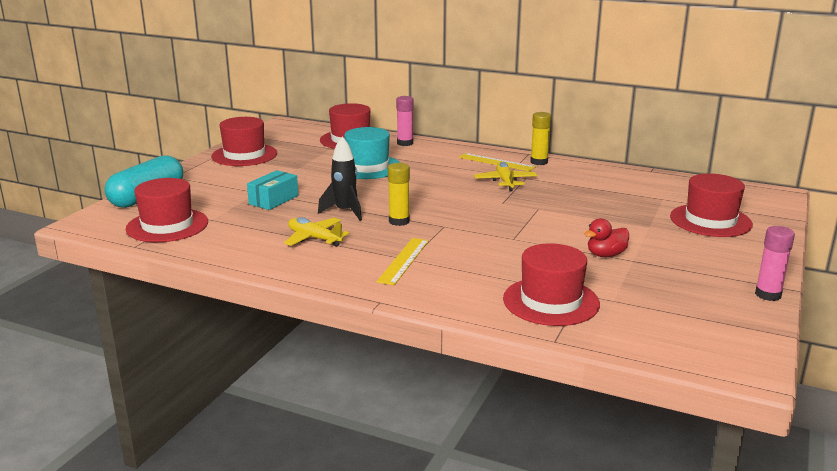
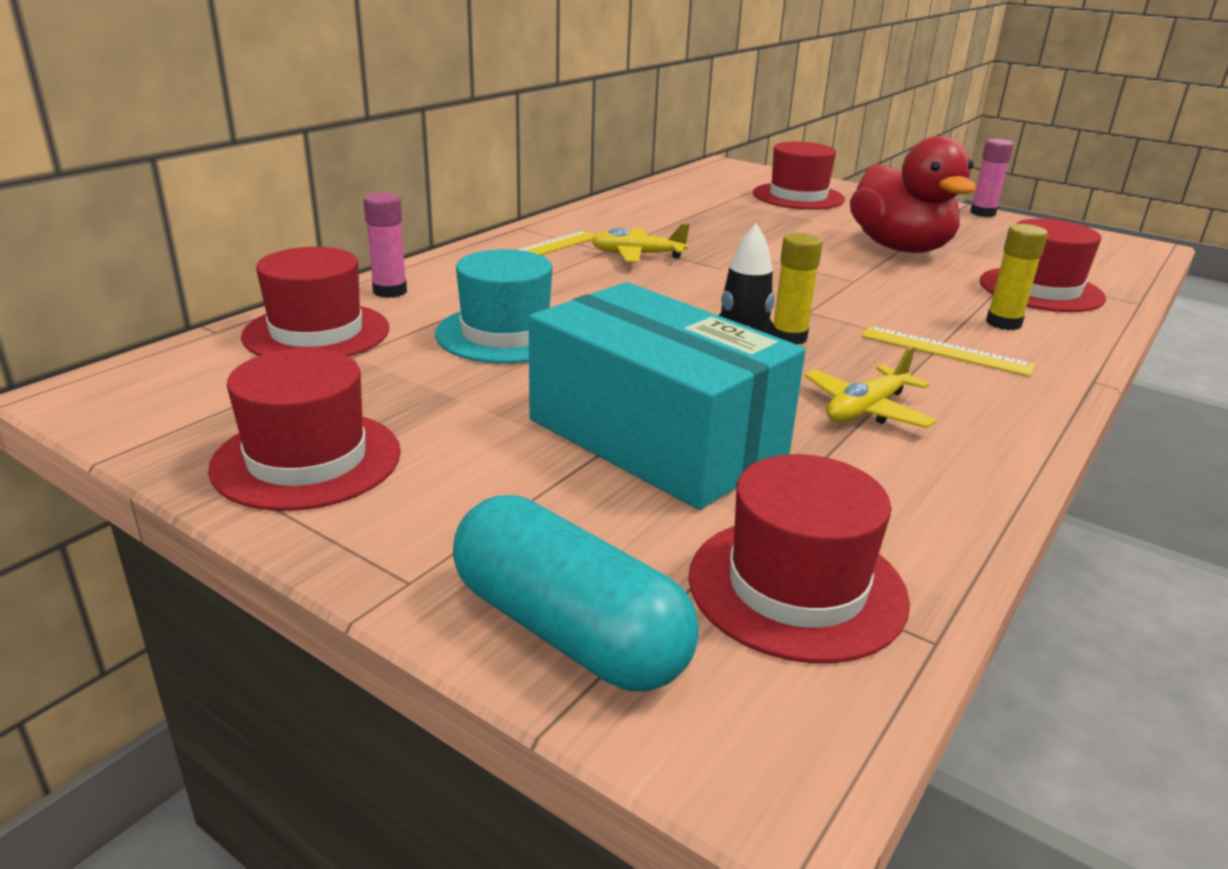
camera: 80 degrees left, 5 degrees up
(273, 200) = (656, 437): turquoise box -> turquoise box, size x2.24
(539, 162) = (562, 227): yellow glue stick -> yellow glue stick (1003, 323)
(606, 255) = (900, 248): red duck -> red duck, size x2.25

